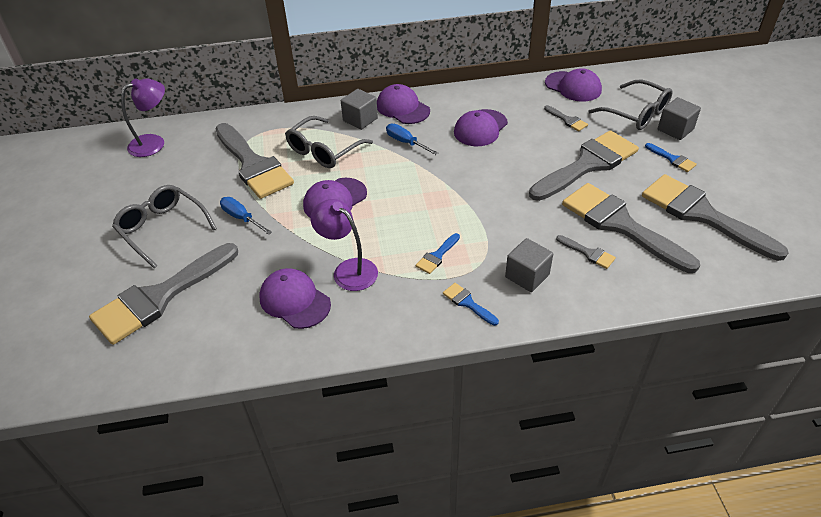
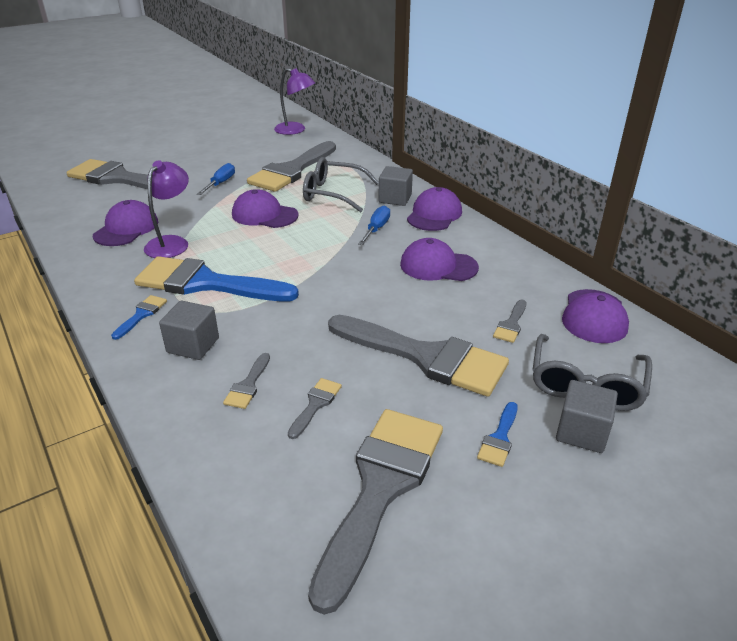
camera: 65 degrees right, 10 degrees down
(162, 229) = (195, 160): grey glasses -> none
(437, 256) = (206, 283): blue brush -> blue brush, size x2.46
(620, 225) = (315, 405): grey brush -> grey brush, size x0.41

